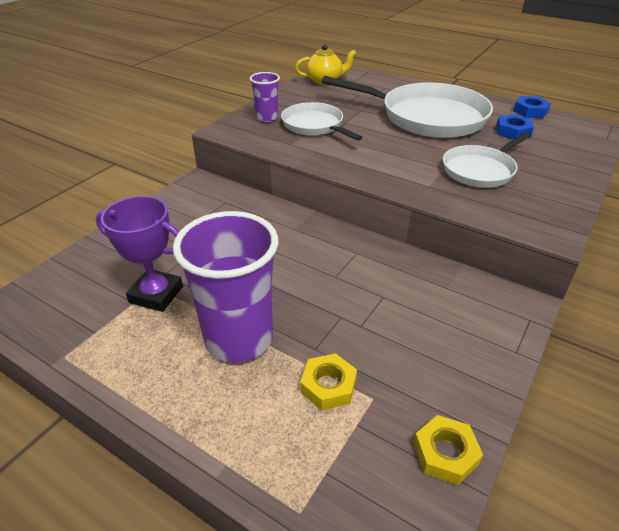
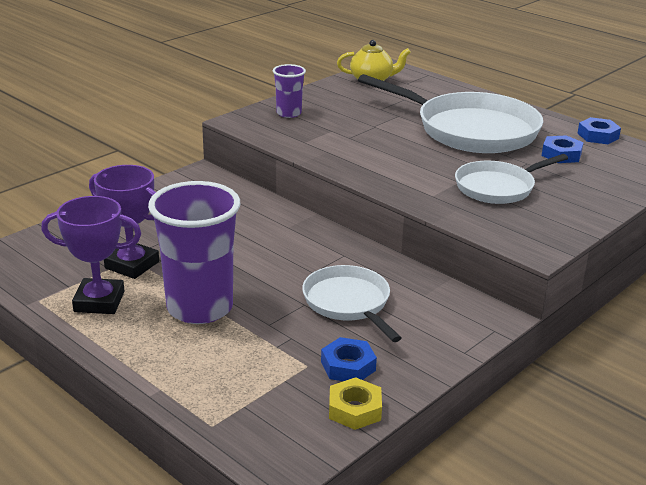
camera: 10 degrees right, 10 degrees down
(131, 348) = (99, 302): none -> purple trophy
(315, 126) = (338, 126): white pan -> white pan (348, 303)
(328, 386) = (270, 351): yellow nut -> none
(414, 391) = (348, 366): none -> blue nut

